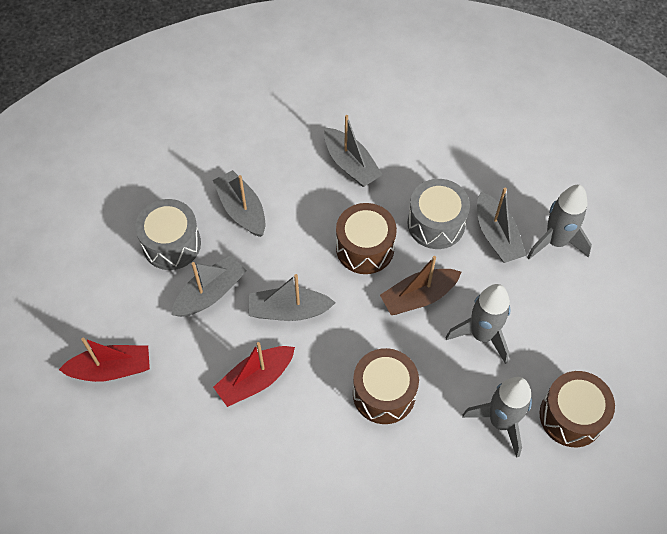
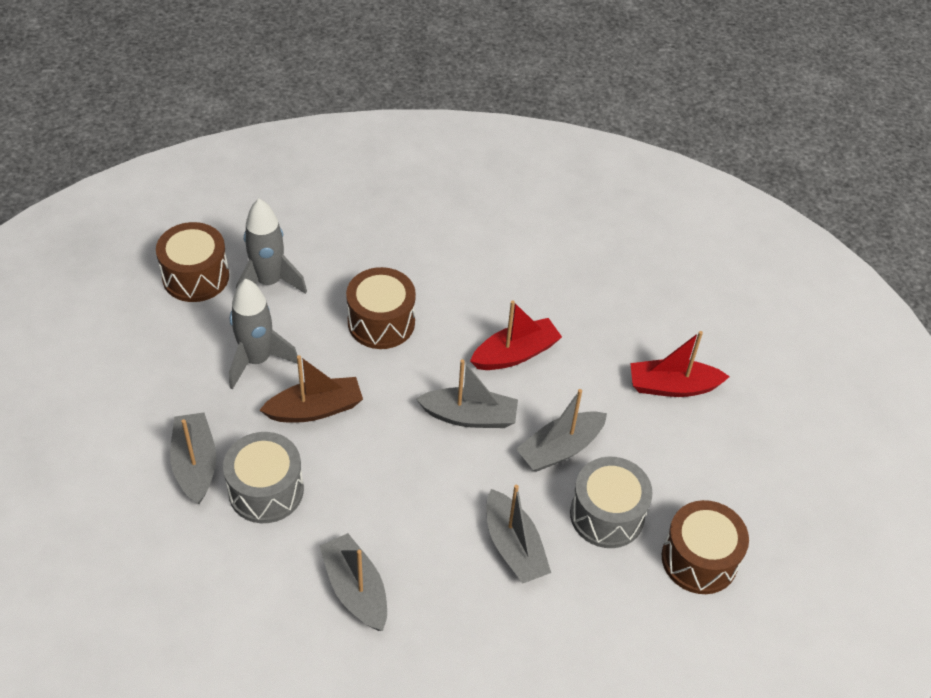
camera: 175 degrees left, 10 degrees down
(365, 248) = (364, 474): brown drum -> brown drum (699, 559)
(555, 241) = (126, 446): grey rocket -> none

